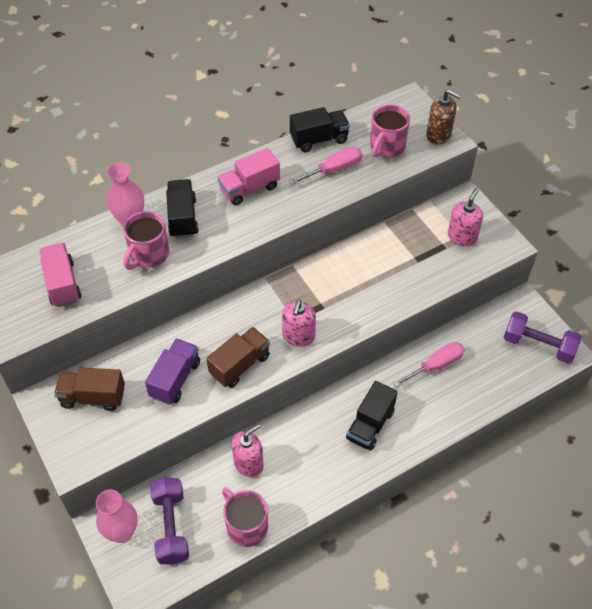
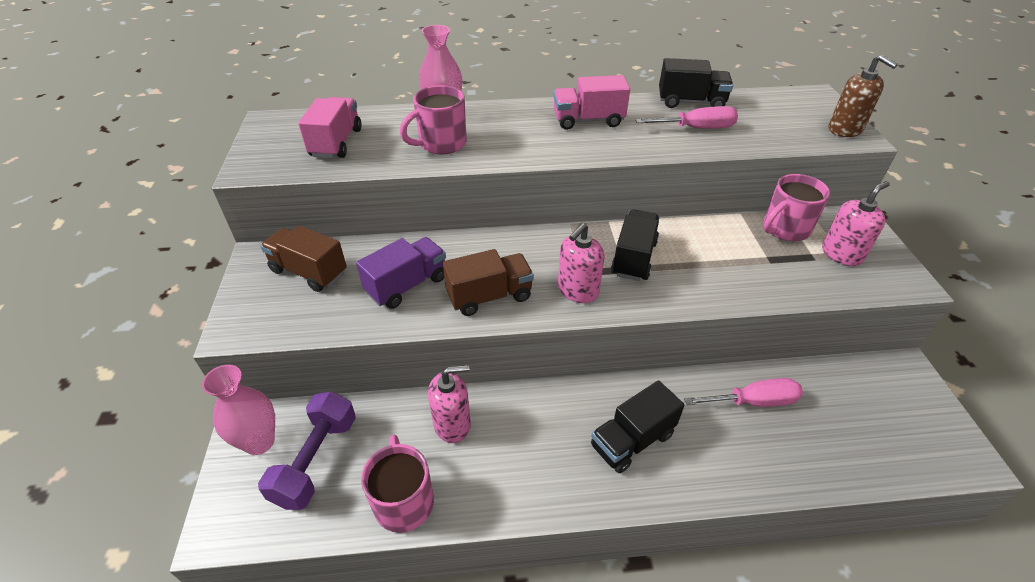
camera: 25 degrees right, 10 degrees down
(182, 218) = (499, 125): black truck -> black truck (633, 258)
(386, 146) = (772, 124): pink mug -> pink mug (785, 229)
(538, 345) = (920, 430): purple dumbbell -> none

